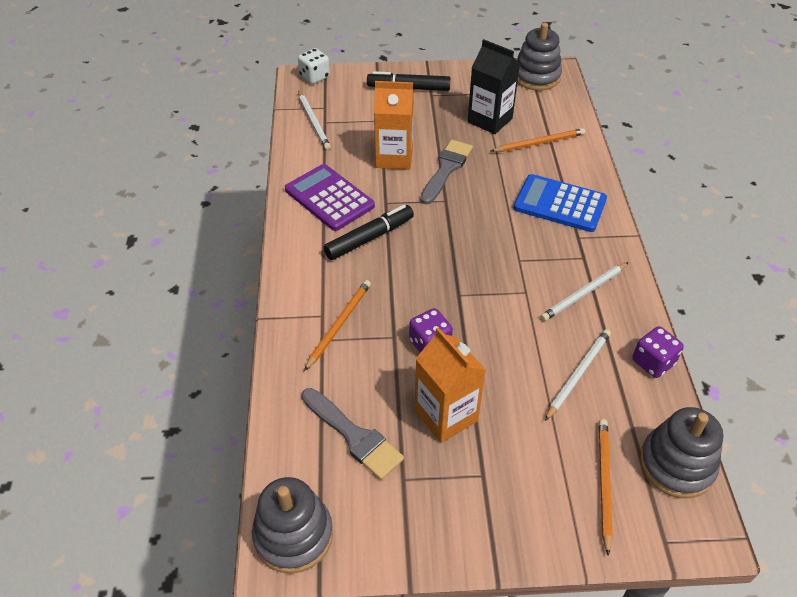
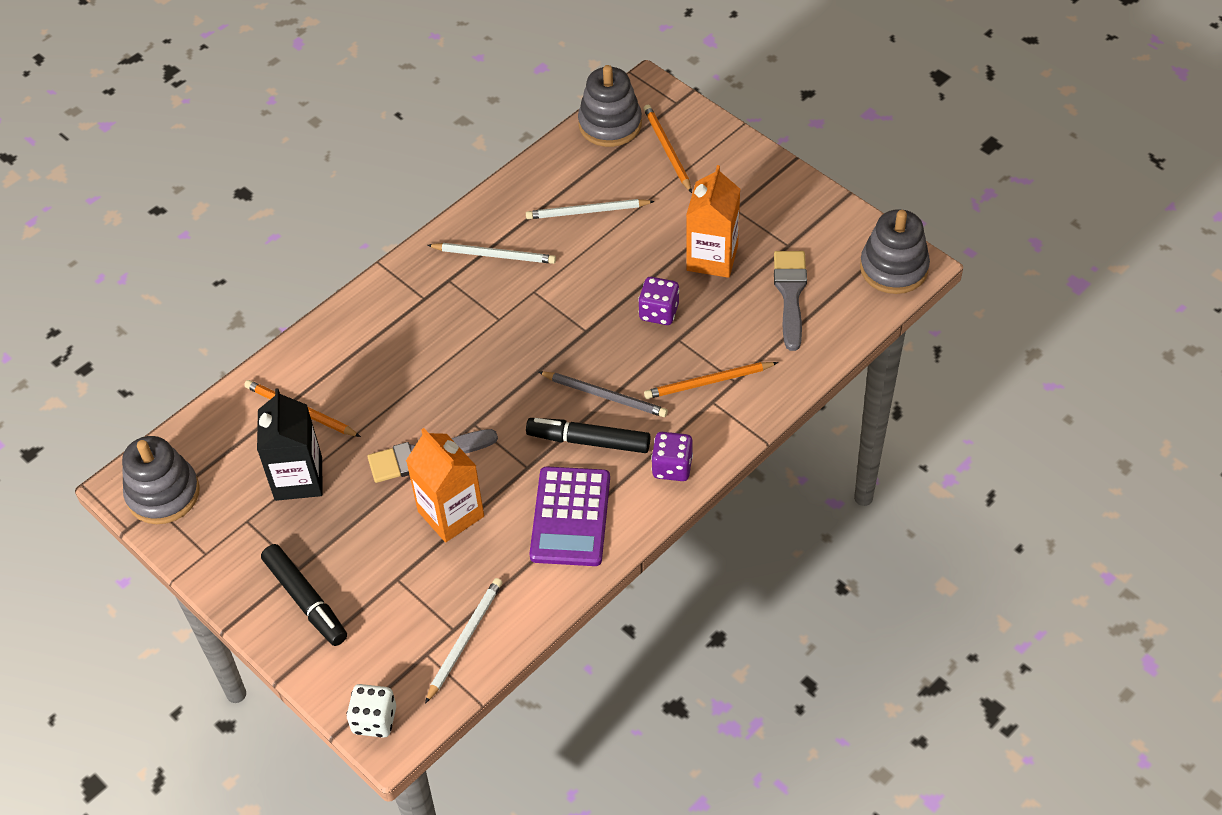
camera: 130 degrees left, 5 degrees up
(393, 267) = (605, 396): none -> grey pencil
(560, 204) = (389, 337): blue calculator -> none
(604, 483) = (667, 149): orange pencil -> orange pencil turned 105 degrees clockwise
(653, 362) = (527, 179): purple dice -> purple dice (672, 467)

